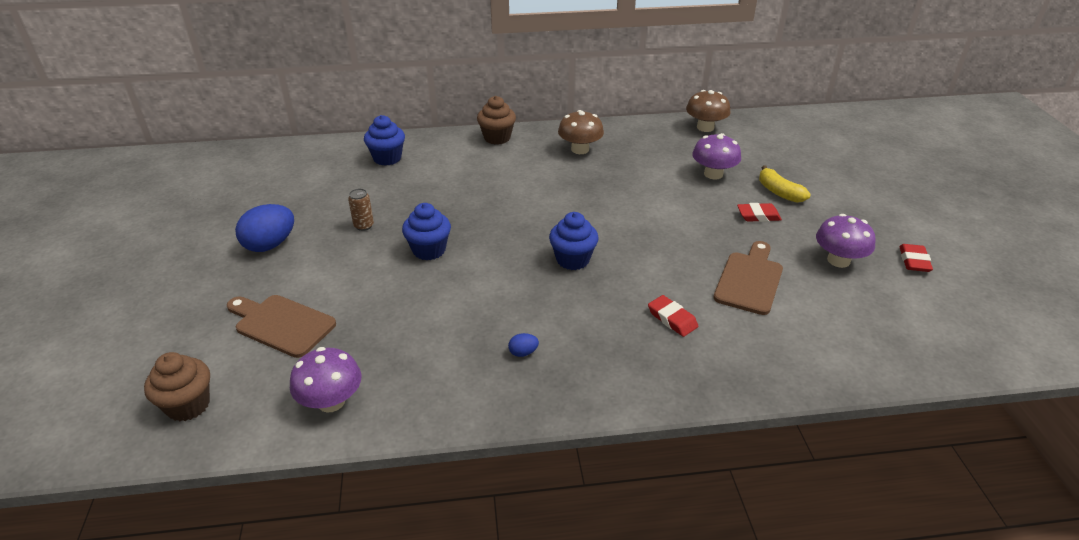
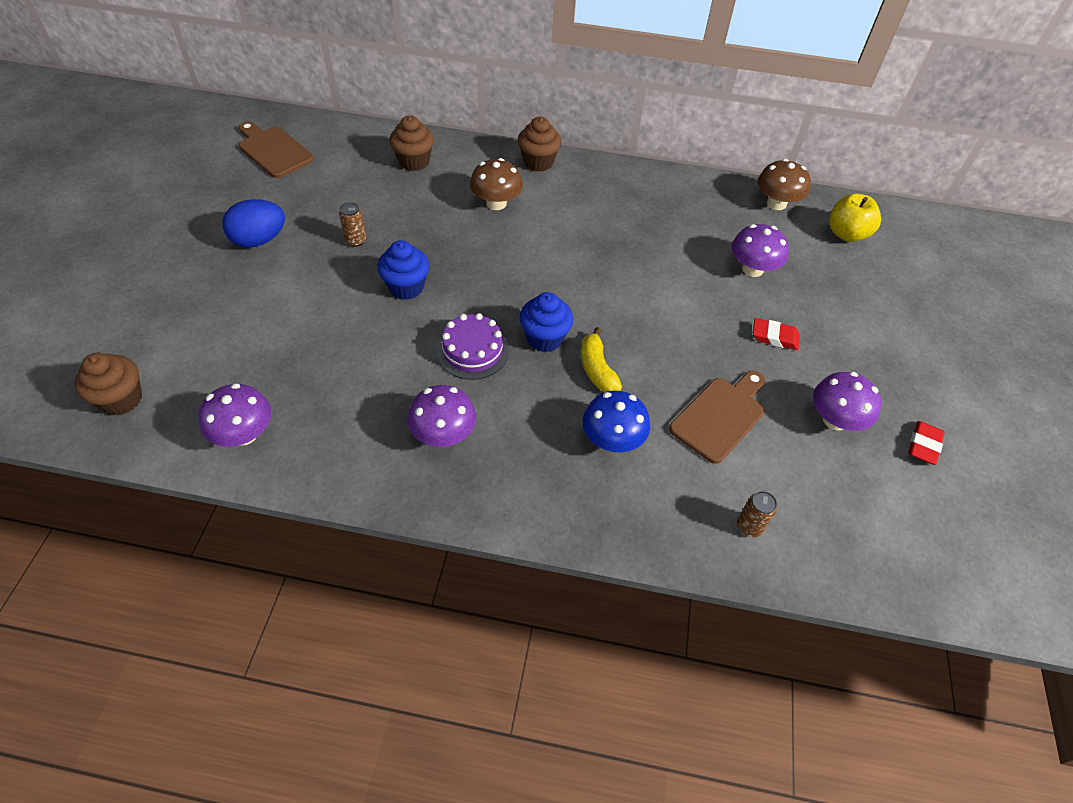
camera: 15 degrees right, 15 degrees up
(281, 324) = (234, 335): brown cutting board -> brown cutting board (273, 150)
(387, 158) = (414, 162): blue cupcake -> brown cupcake
(514, 283) = (472, 350): none -> purple cake
(523, 352) = (443, 434): blue egg -> purple mushroom
(580, 149) = (620, 199): brown mushroom -> brown mushroom (496, 203)
(672, 319) = (612, 439): red eraser -> blue mushroom
(770, 136) = (846, 234): none -> yellow apple
(779, 192) = (815, 312): yellow banana -> yellow banana (597, 369)
(820, 352) = (749, 526): none -> brown can

